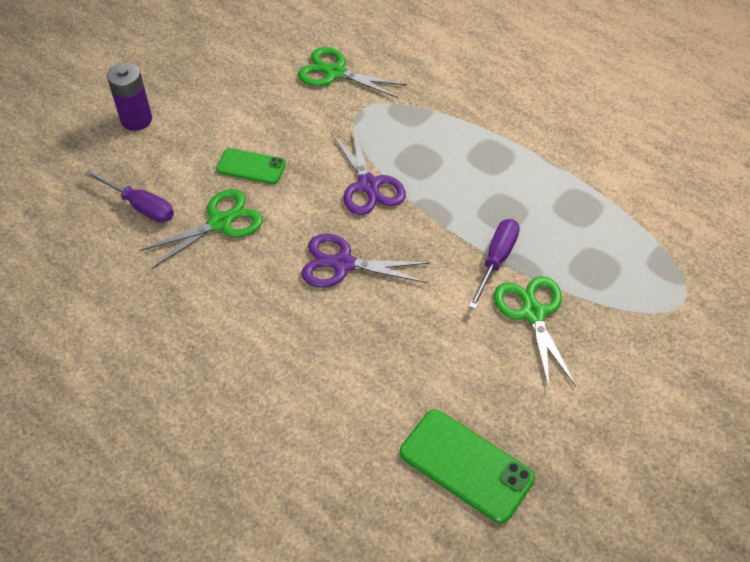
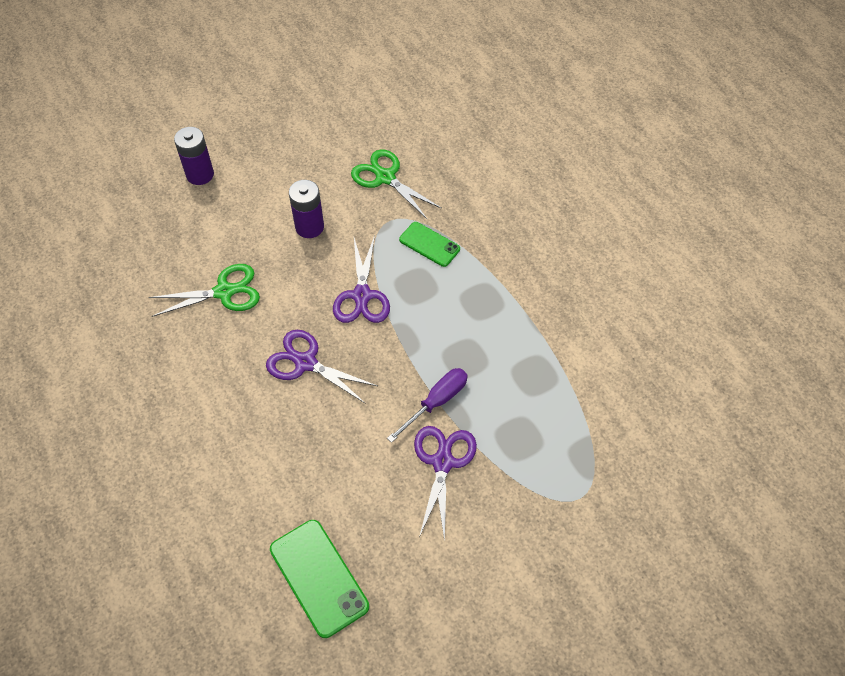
camera: 20 degrees right, 5 degrees up
(140, 206) = (168, 256): purple screwdriver -> none
(251, 167) = (272, 247): green phone -> green phone (429, 244)
(280, 137) = (309, 227): none -> purple battery
(533, 313) = (442, 462): green scissors -> purple scissors

